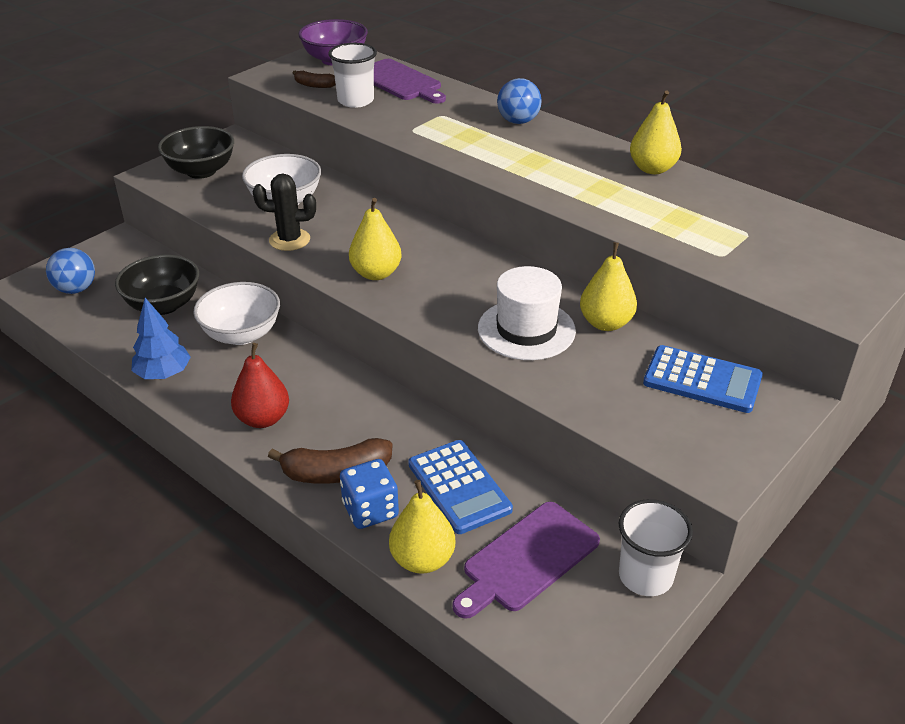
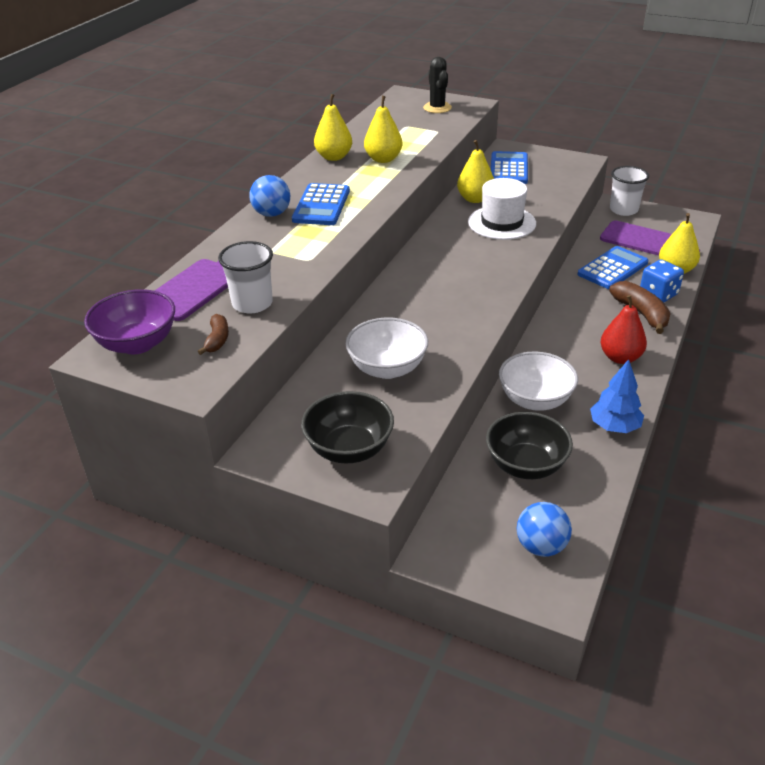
camera: 105 degrees left, 0 degrees up
(289, 240) = (453, 346): black cactus -> black cactus (437, 108)
(376, 273) = (476, 291): yellow pear -> yellow pear (383, 159)
(523, 147) = (321, 205): none -> blue calculator

